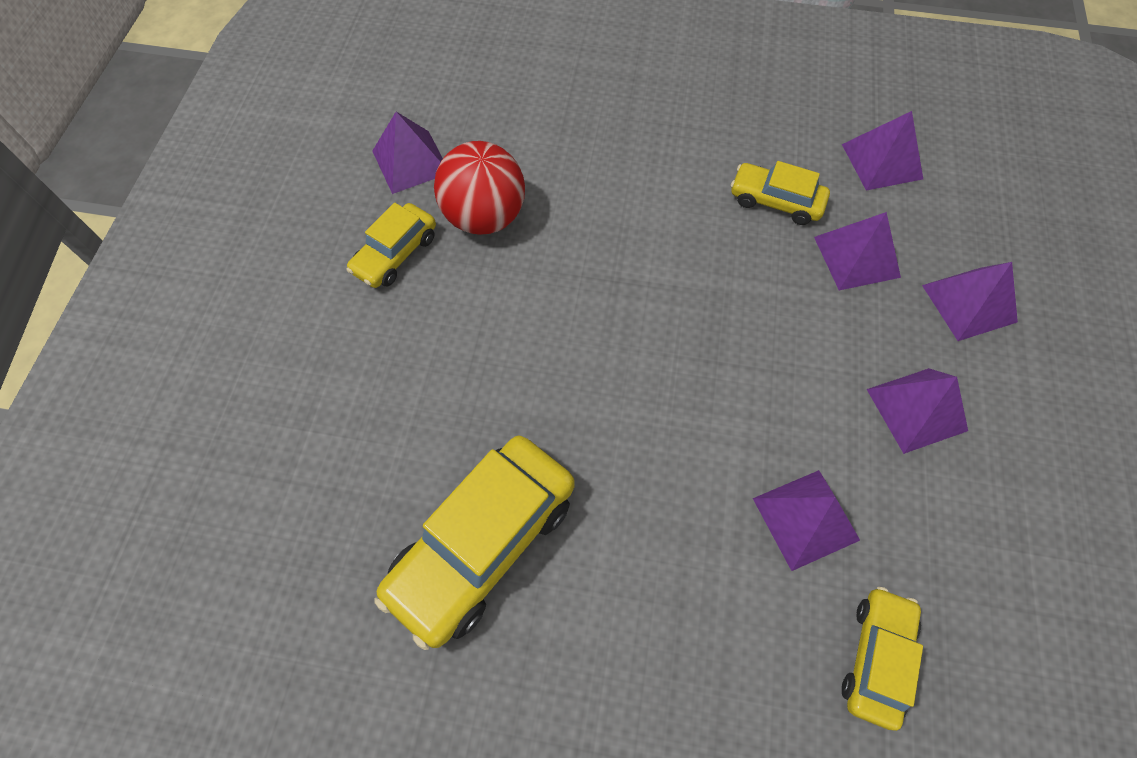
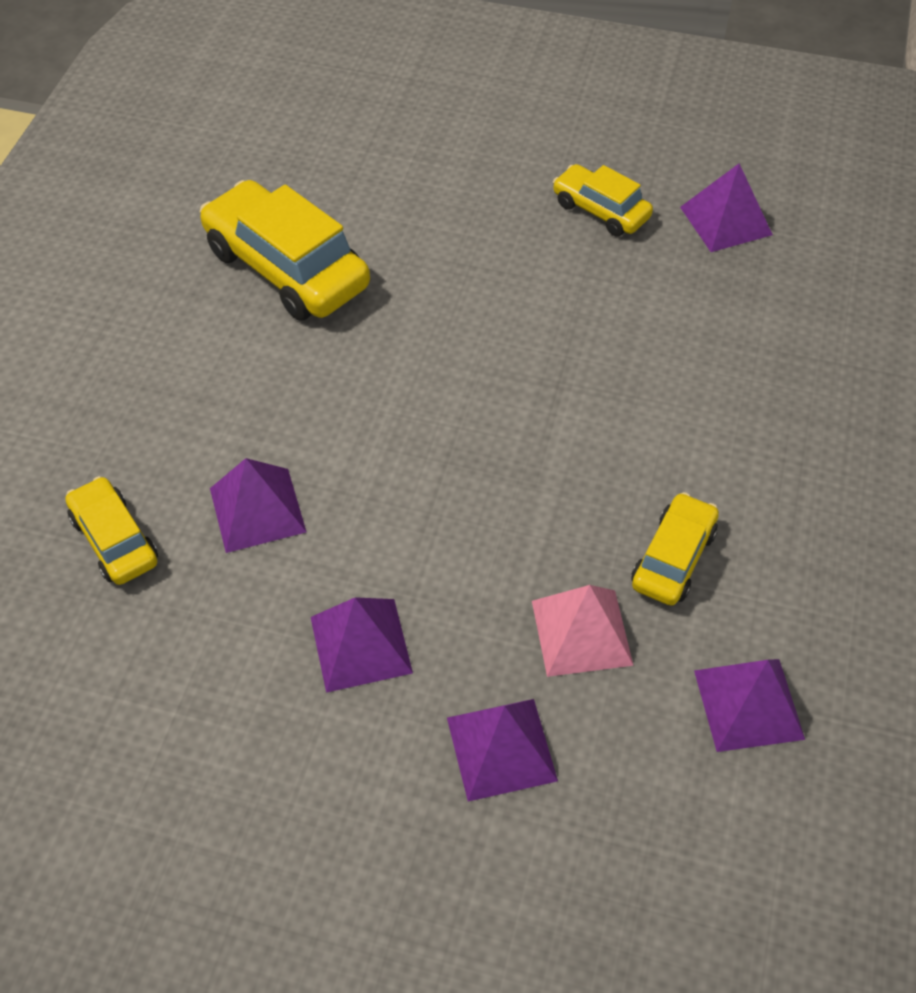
camera: 95 degrees right, 10 degrees down
(484, 217) = (648, 279): red ball -> none
(856, 257) = (581, 632): purple pyramid -> pink pyramid
(876, 657) = (114, 540): yellow car -> yellow car turned 150 degrees counterclockwise

